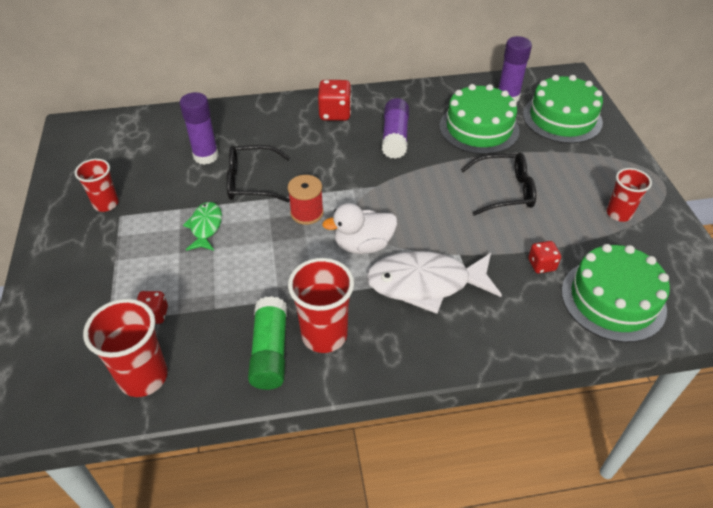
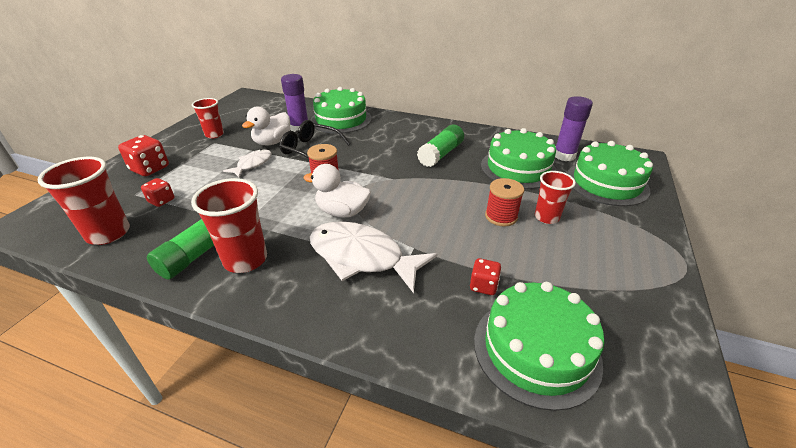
camera: 30 degrees right, 10 degrees down
(194, 188) = (272, 142): none -> white duck
(205, 227) = (252, 164): green fish -> white fish
(242, 125) = (341, 119): none -> green cake
(335, 113) = (410, 129): red dice -> red dice (150, 169)
(395, 137) = (440, 154): purple glue stick -> green glue stick
(505, 191) = (501, 216): black glasses -> red spool
(619, 213) = (608, 274): red cup -> red cup (546, 217)

